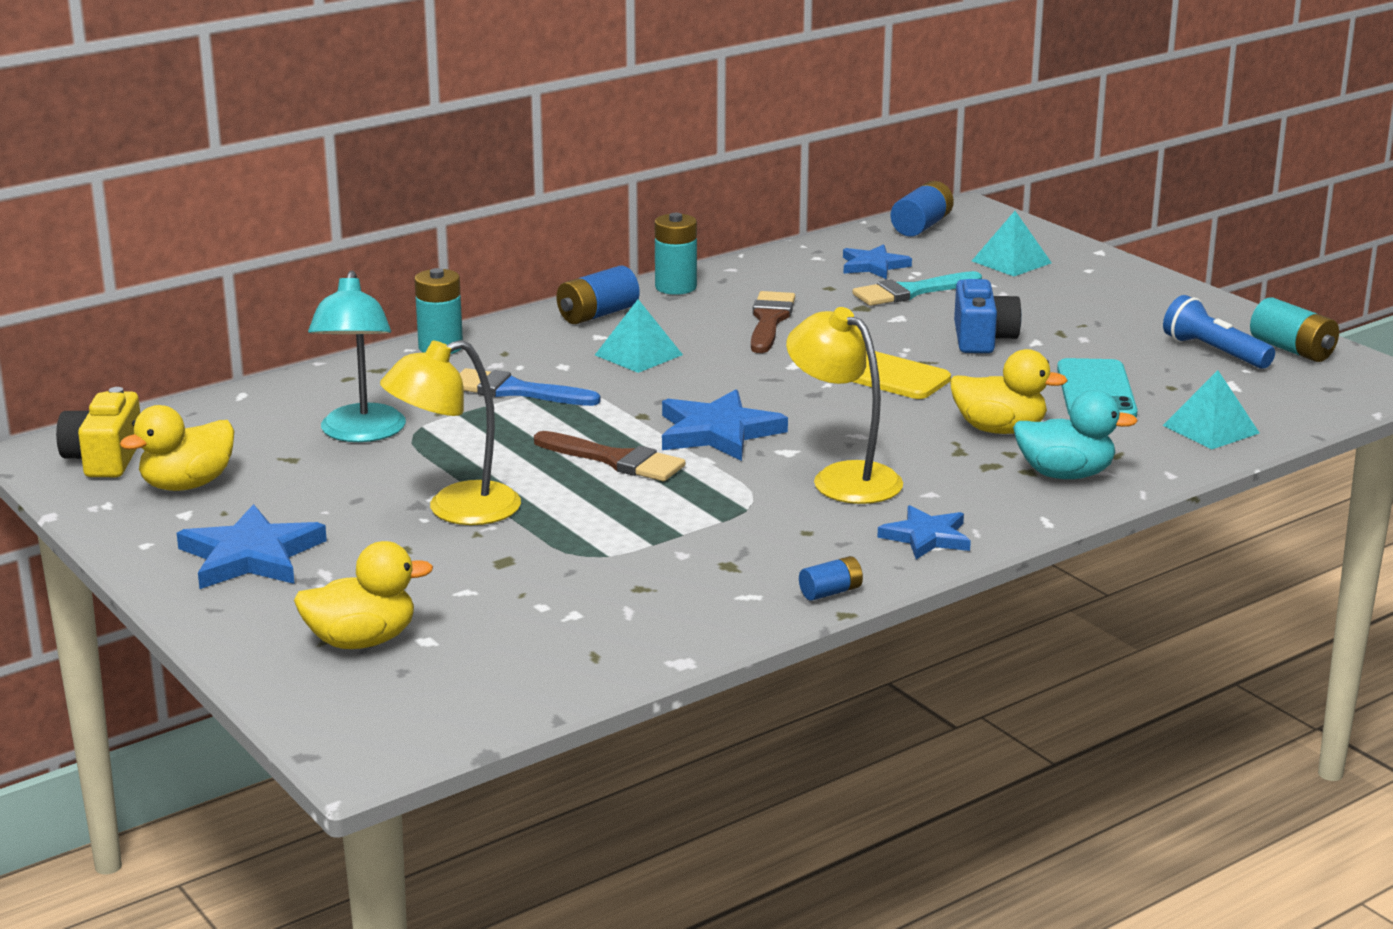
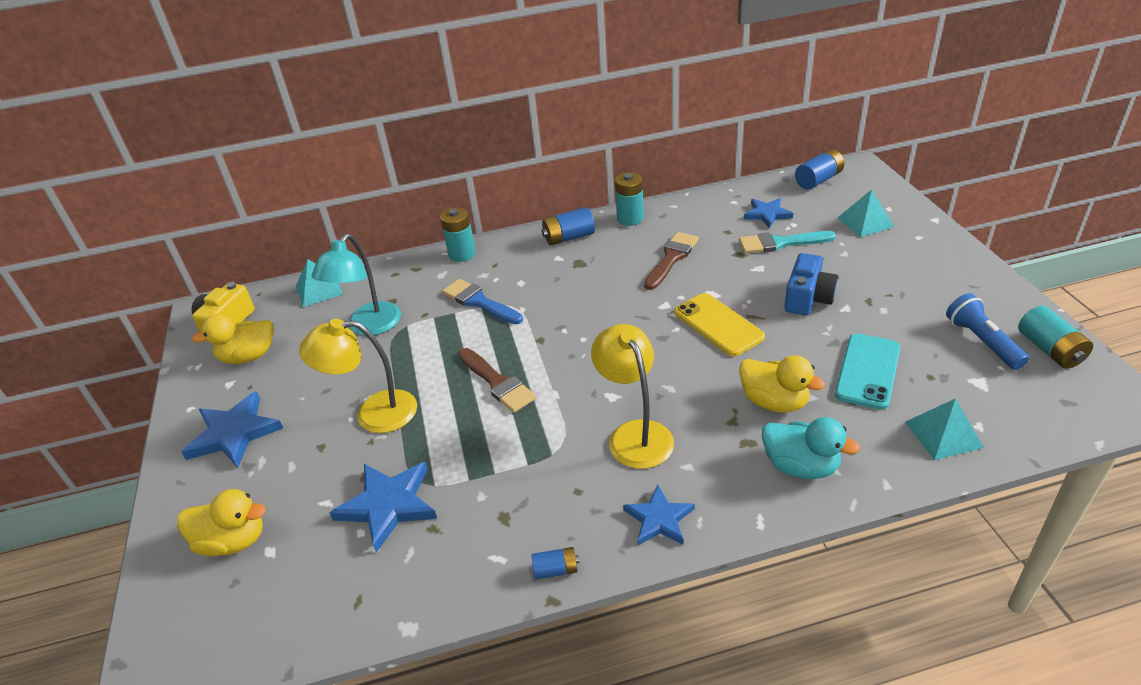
camera: 25 degrees right, 15 degrees up
(638, 355) = (571, 279): turquoise pyramid -> turquoise pyramid (318, 290)
(718, 432) = (577, 366): blue star -> blue star (388, 505)

